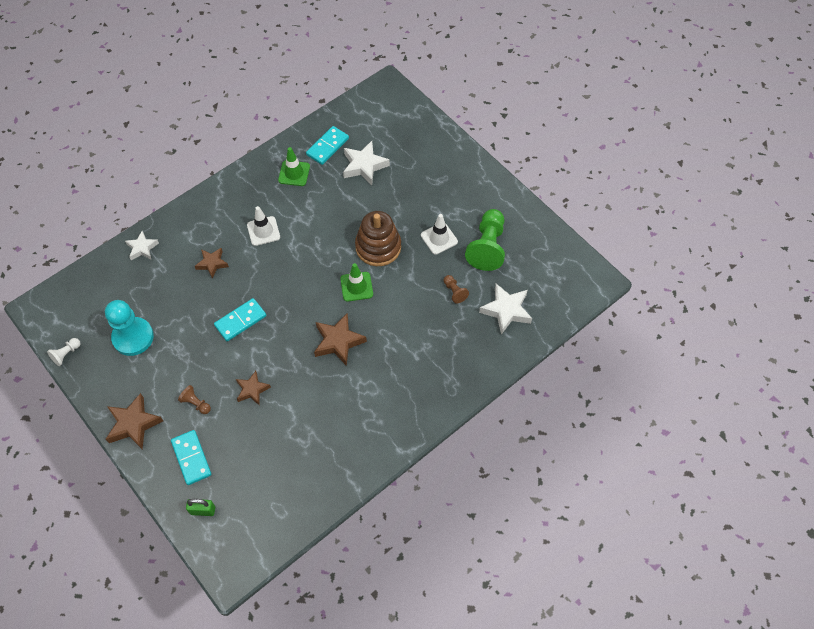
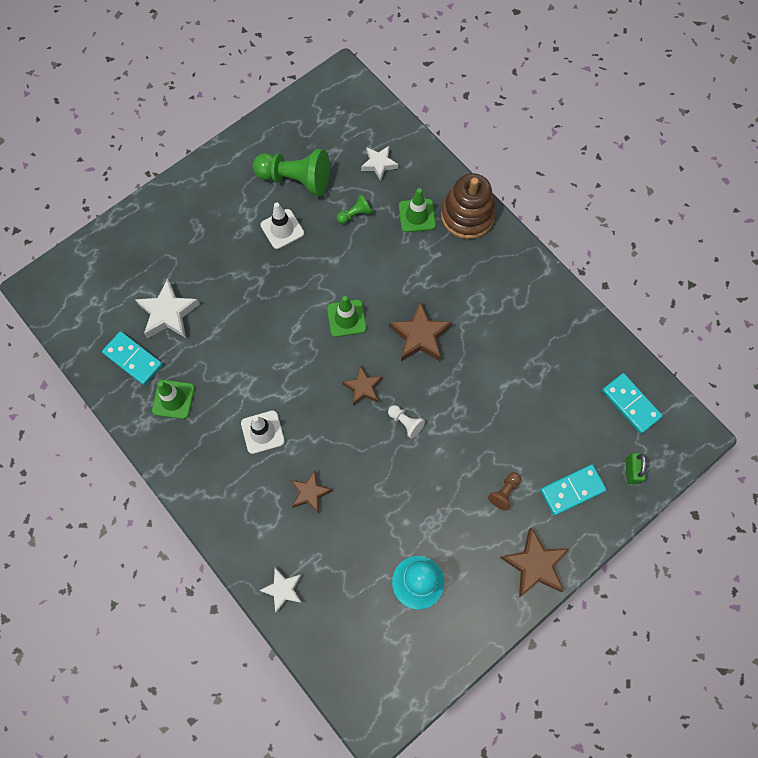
camera: 90 degrees left, 10 degrees up
(66, 354) = (443, 669): white pawn -> white pawn (405, 423)
(240, 321) = (393, 450): turquoise domino -> turquoise domino (630, 404)
(252, 390) = (484, 429): brown star -> brown star (363, 387)
(378, 247) = (291, 295): brown stacking toy -> brown stacking toy (467, 215)
(454, 292) = (355, 214): brown pawn -> green pawn
(455, 341) = (417, 215): none -> green traffic cone
(506, 310) = (379, 164): white star -> white star, size x0.64

